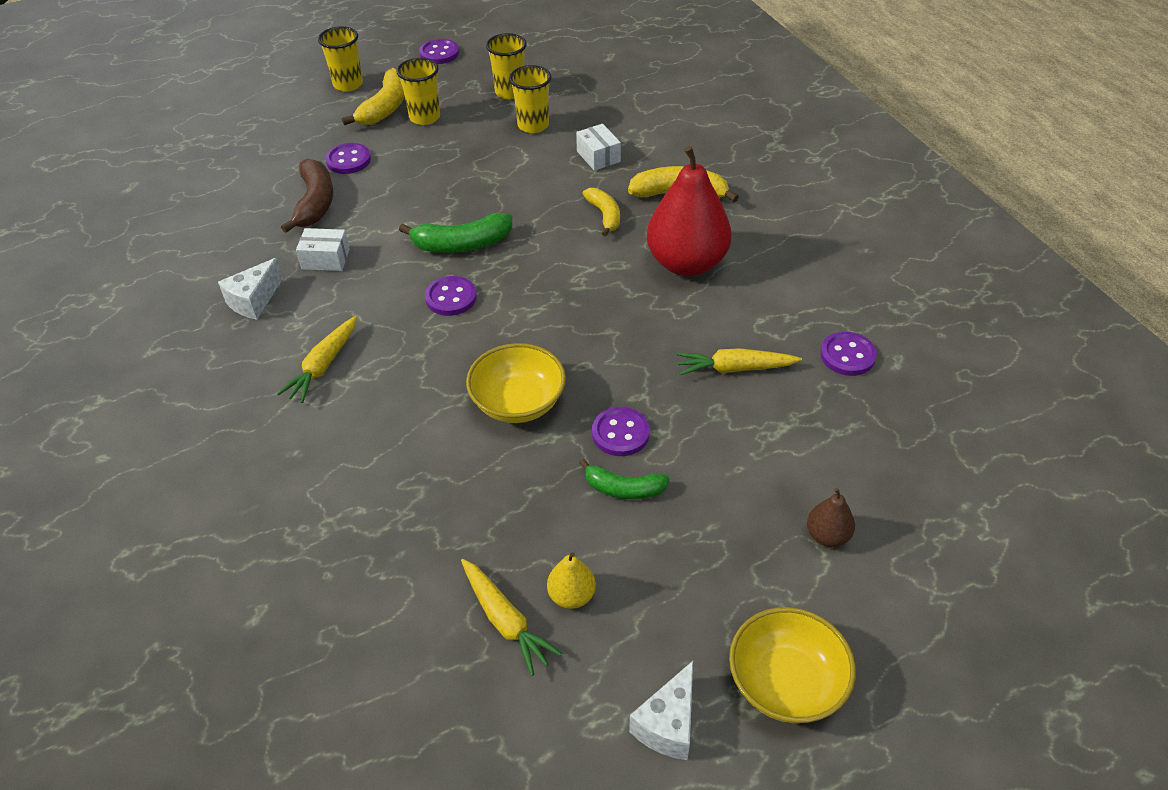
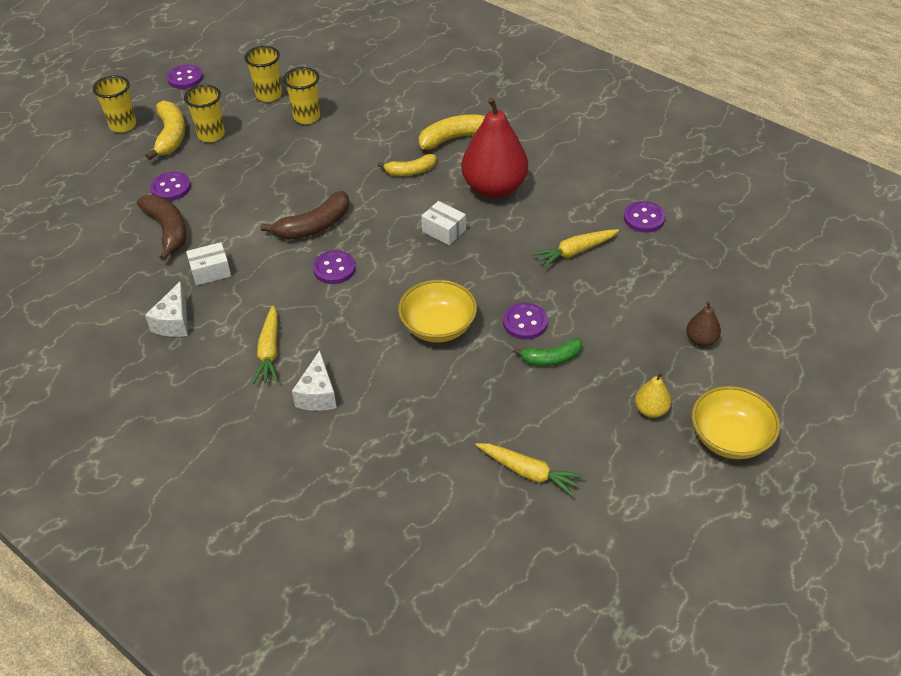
camera: 25 degrees left, 0 degrees up
(462, 244) = (314, 226): green banana -> brown banana
(571, 596) = (562, 439): yellow pear -> yellow pear (651, 410)
(598, 156) = (375, 127): white box -> white box (444, 231)
(604, 215) = (410, 171): yellow banana -> yellow banana turned 120 degrees clockwise
(668, 724) = (674, 492): white cheese -> white cheese (317, 394)

